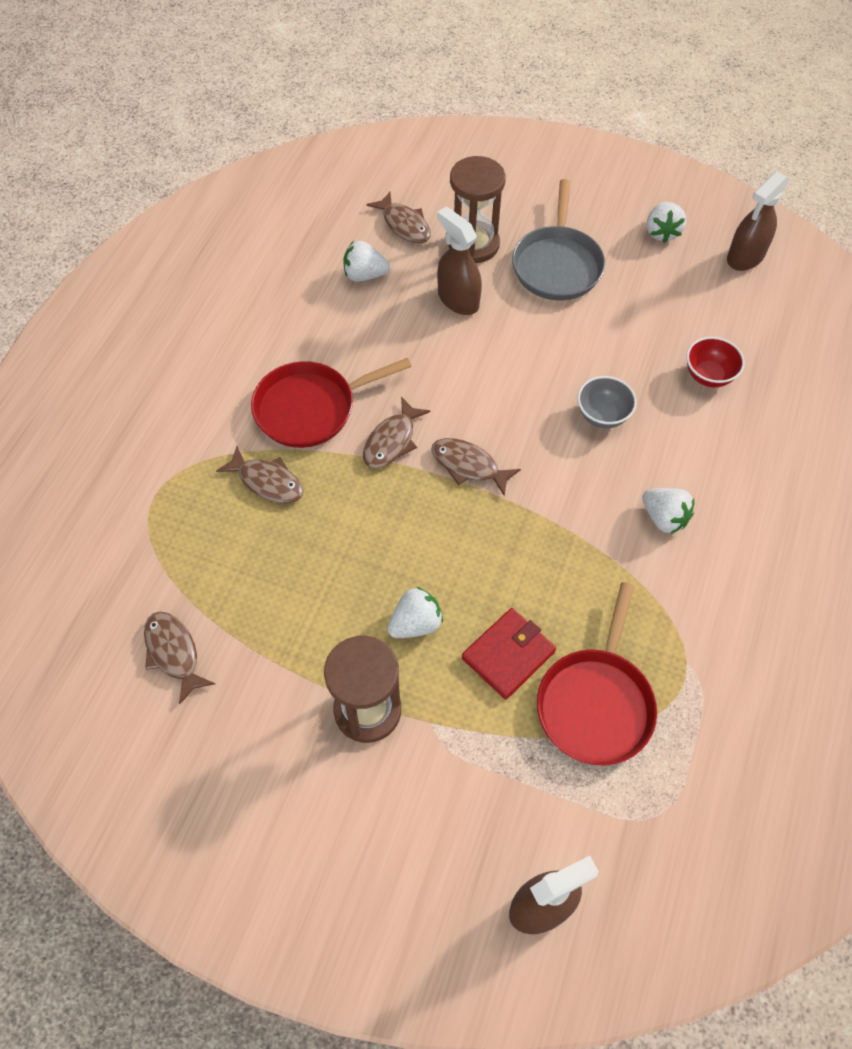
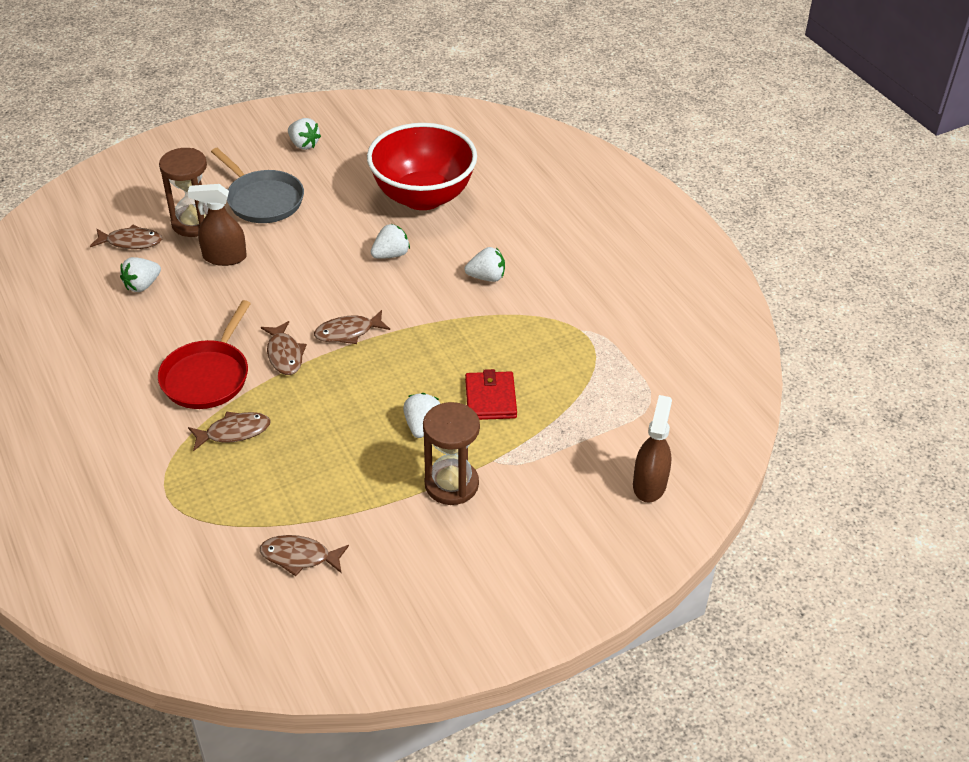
camera: 50 degrees left, 15 degrees down
(596, 703) = (561, 382): red pan -> none
(602, 415) = (391, 255): grey bowl -> white strawberry
(708, 376) = (423, 196): red bowl -> red bowl, size x2.45
(745, 257) = (368, 127): brown spray bottle -> none

